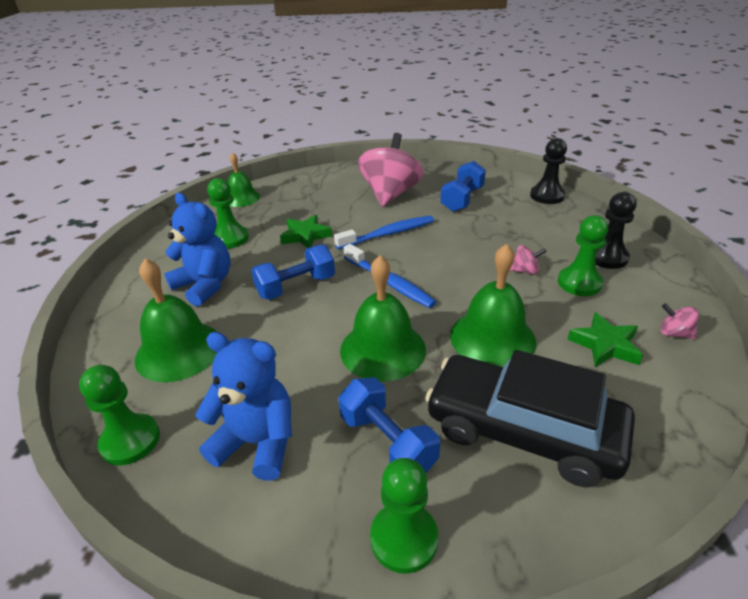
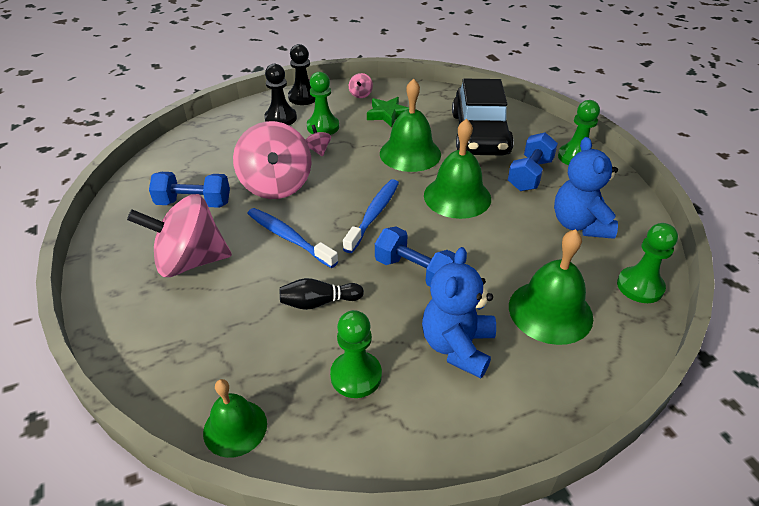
camera: 115 degrees left, 5 degrees up
(305, 236) = (319, 302): green star -> black bowling pin
(469, 238) = (276, 185): none -> pink spinning top
(547, 196) = (175, 153): black pawn -> black pawn (303, 97)

